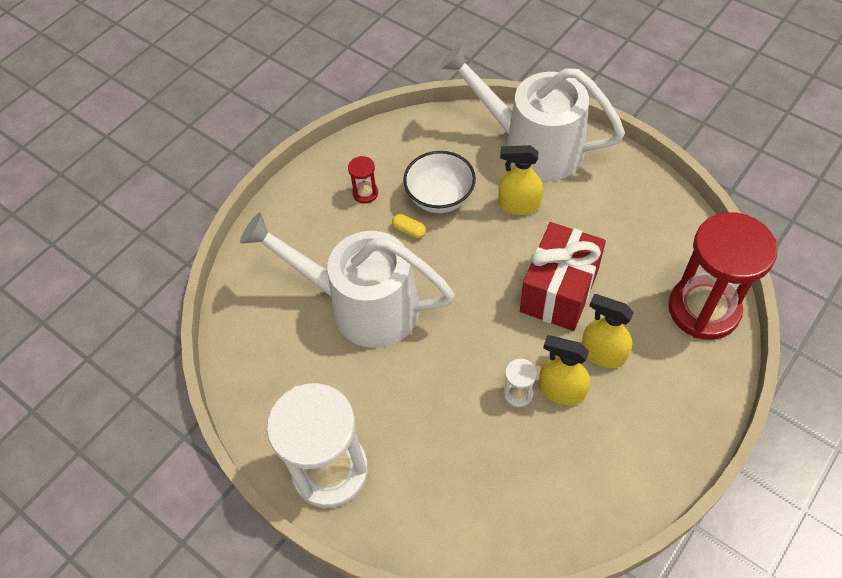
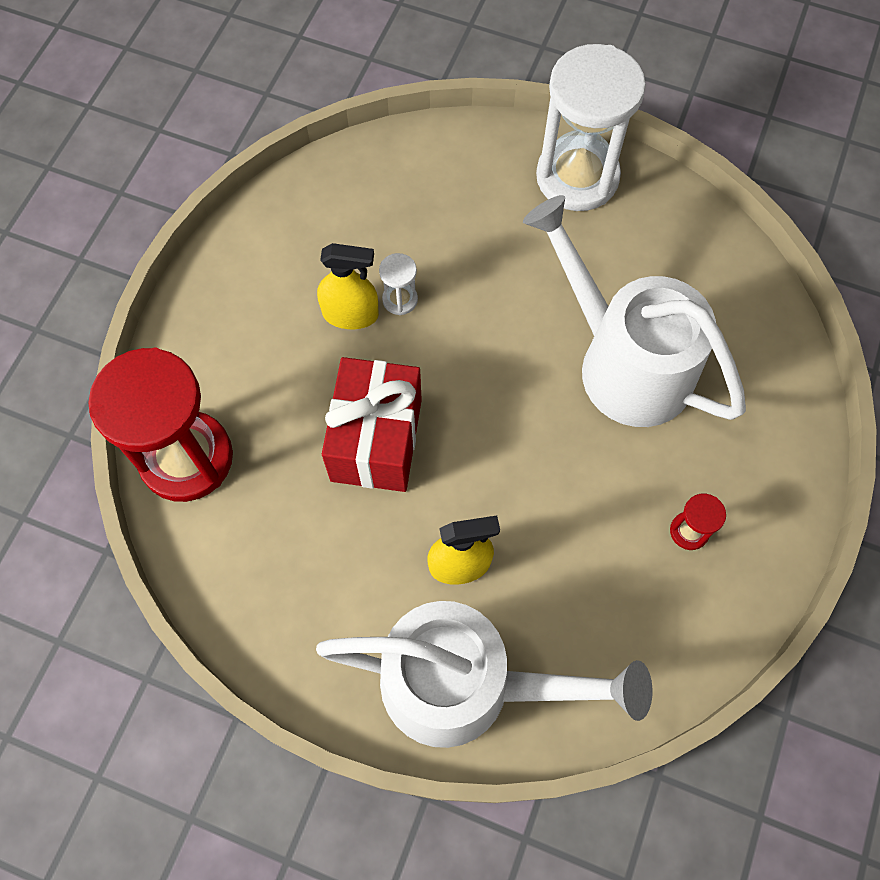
camera: 160 degrees right, 10 degrees up
(361, 305) = (622, 361): white watering can -> white watering can turned 135 degrees counterclockwise
(409, 230) = (602, 484): yellow capsule -> none
(440, 198) = (578, 549): white bowl -> none
(603, 353) = (308, 369): yellow spray bottle -> none

